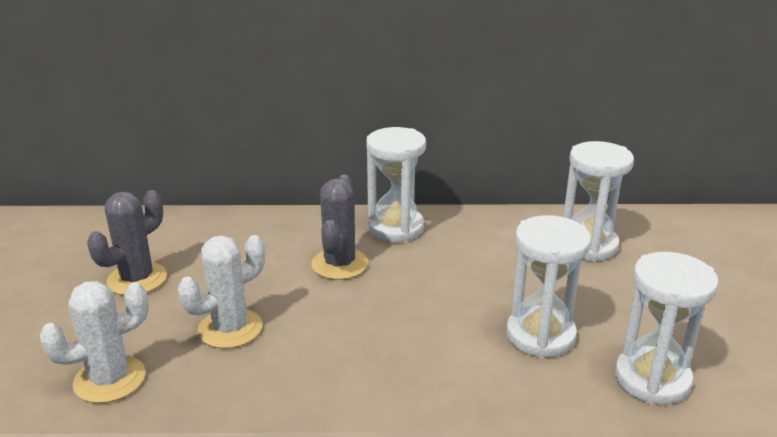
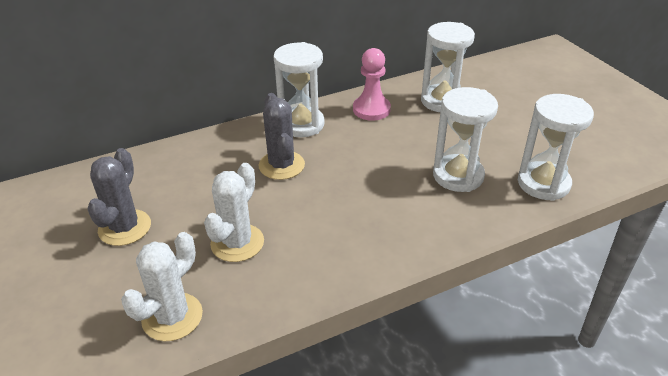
camera: 25 degrees left, 10 degrees up
(490, 232) = (371, 109): none -> pink pawn

